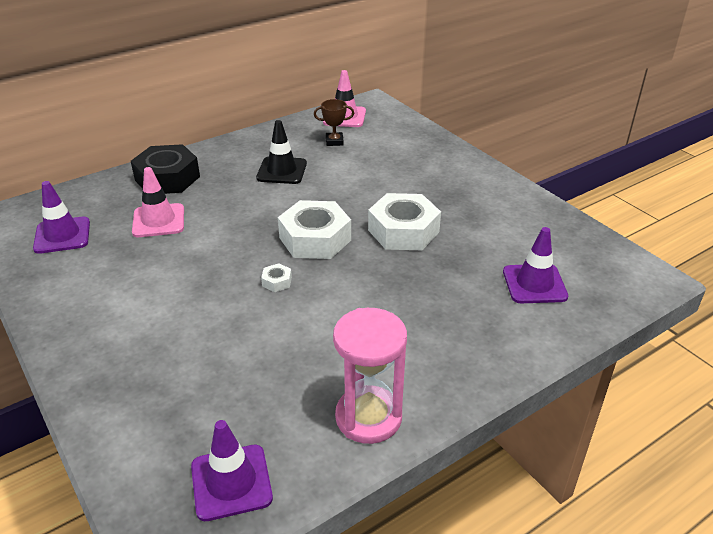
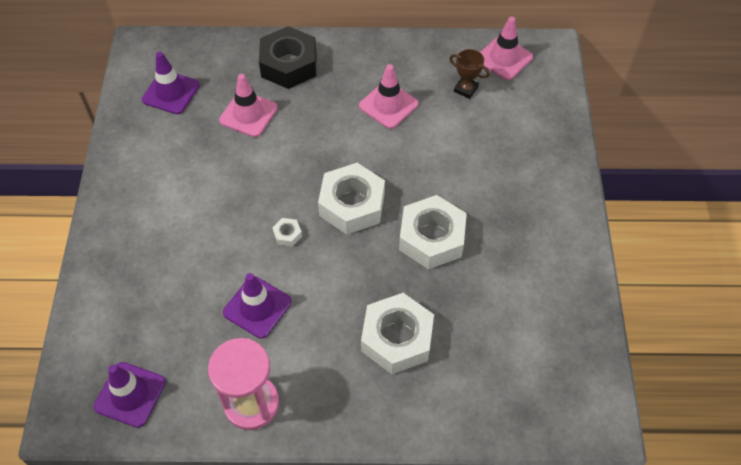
camera: 35 degrees right, 20 degrees up
(282, 171) = (388, 105): black traffic cone -> pink traffic cone
(447, 304) = (397, 338): none -> white nut
(534, 284) = (488, 364): purple traffic cone -> purple traffic cone (257, 307)

